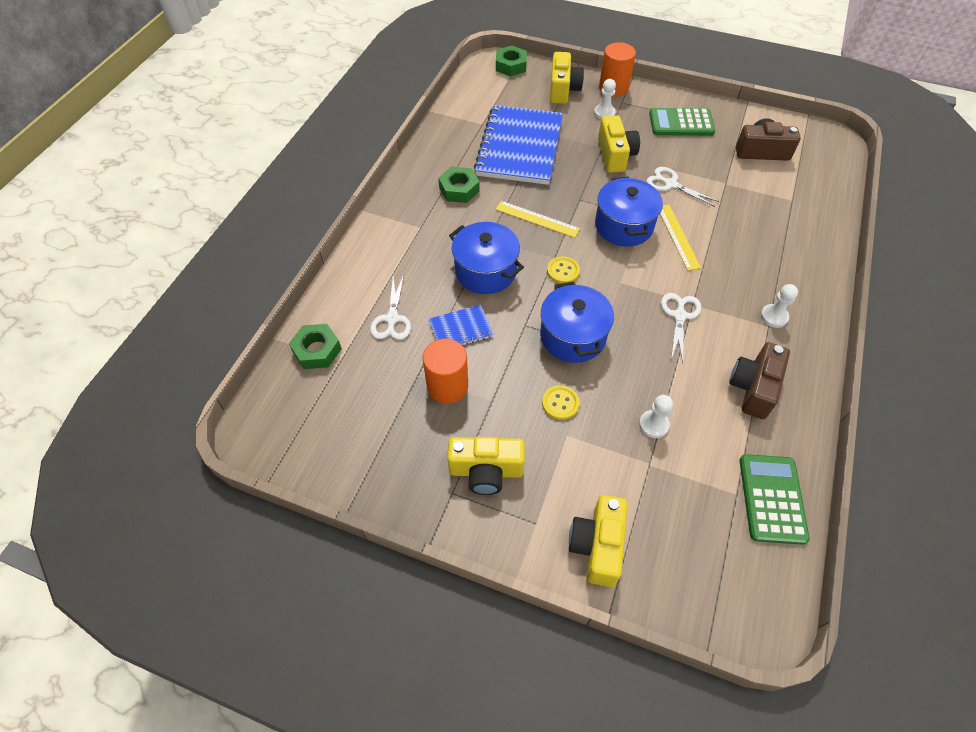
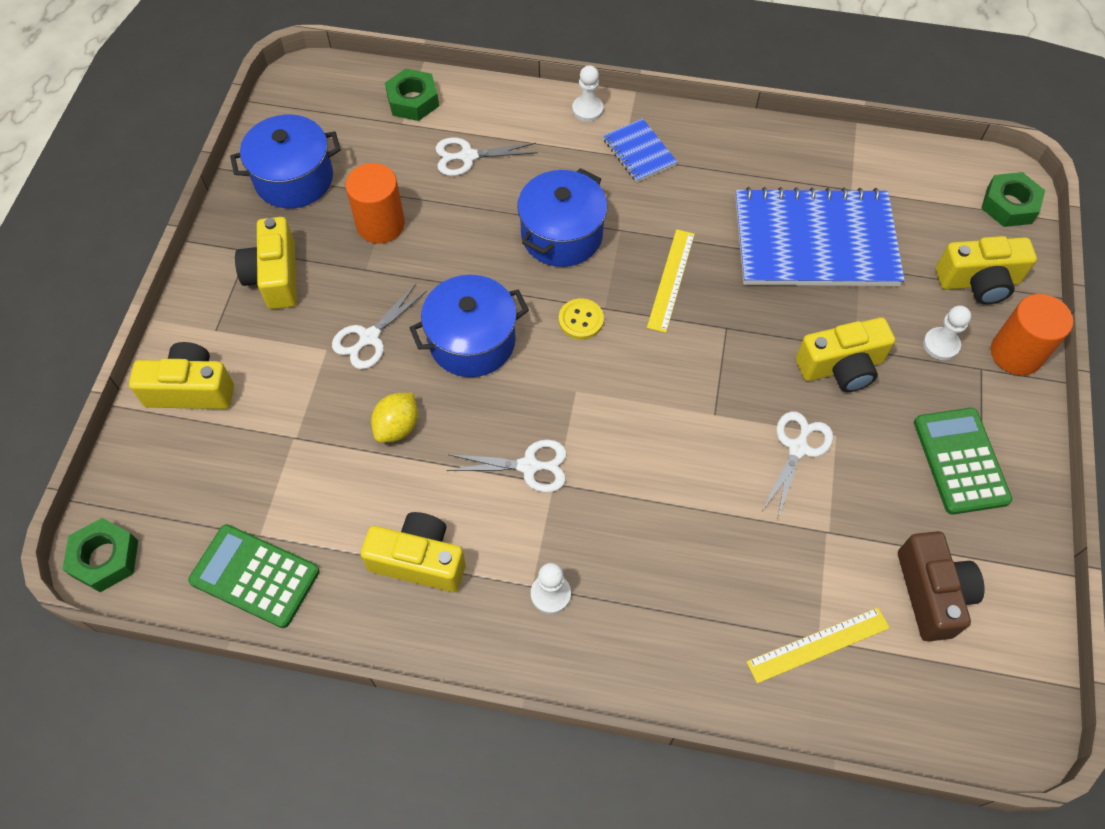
camera: 80 degrees right, 5 degrees up
(459, 189) = (703, 184): green nut -> green nut (105, 558)
(460, 329) = (464, 224): blue notebook -> blue notebook (639, 152)
(560, 403) = (369, 337): yellow button -> white scissors
(623, 226) = (687, 387): blue pot -> blue pot (294, 179)
(644, 391) = (397, 427): none -> yellow lemon
(653, 424) = (349, 439): white pawn -> white pawn (587, 110)
(677, 236) = (683, 461): yellow ruler -> yellow ruler (818, 645)
(753, 388) = (419, 560): brown camera -> yellow camera
(772, 499) = (255, 576): green calculator -> green calculator turned 150 degrees counterclockwise

